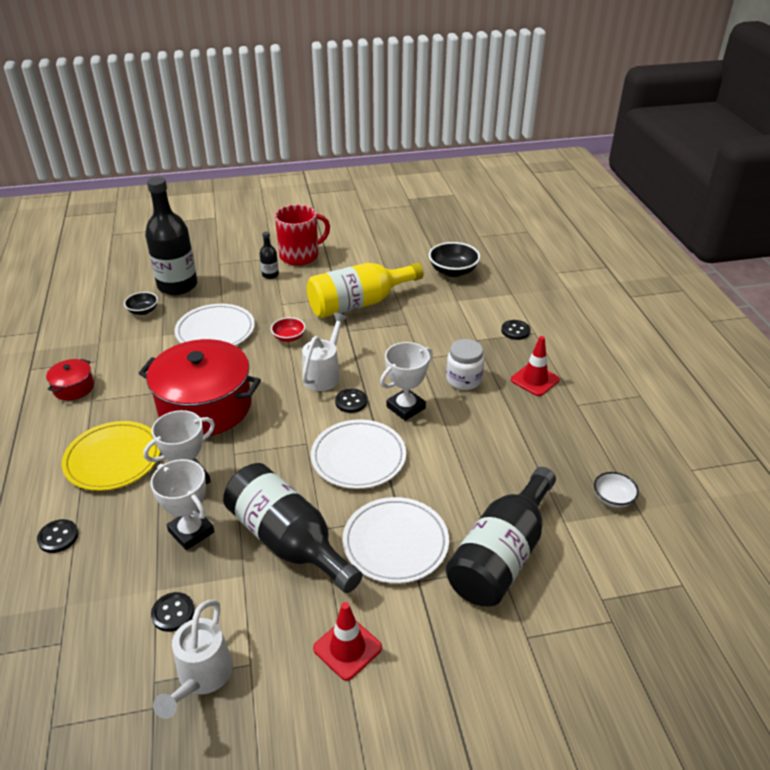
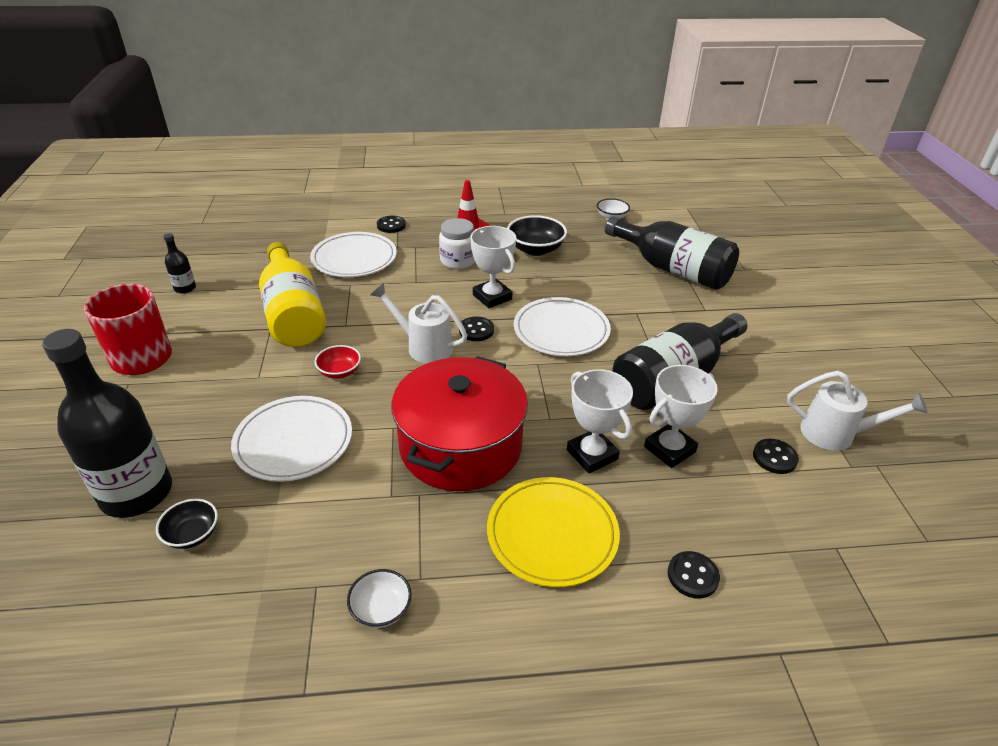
camera: 85 degrees left, 0 degrees up
(73, 388) = (381, 609): red pot -> white bowl
(270, 275) = (175, 387): black bottle -> black bottle (185, 288)
(347, 648) = (779, 349): red traffic cone -> none
(395, 543) = (667, 317): white plate -> white plate (354, 258)
(453, 271) = (264, 246): black bowl -> black bowl (535, 249)

